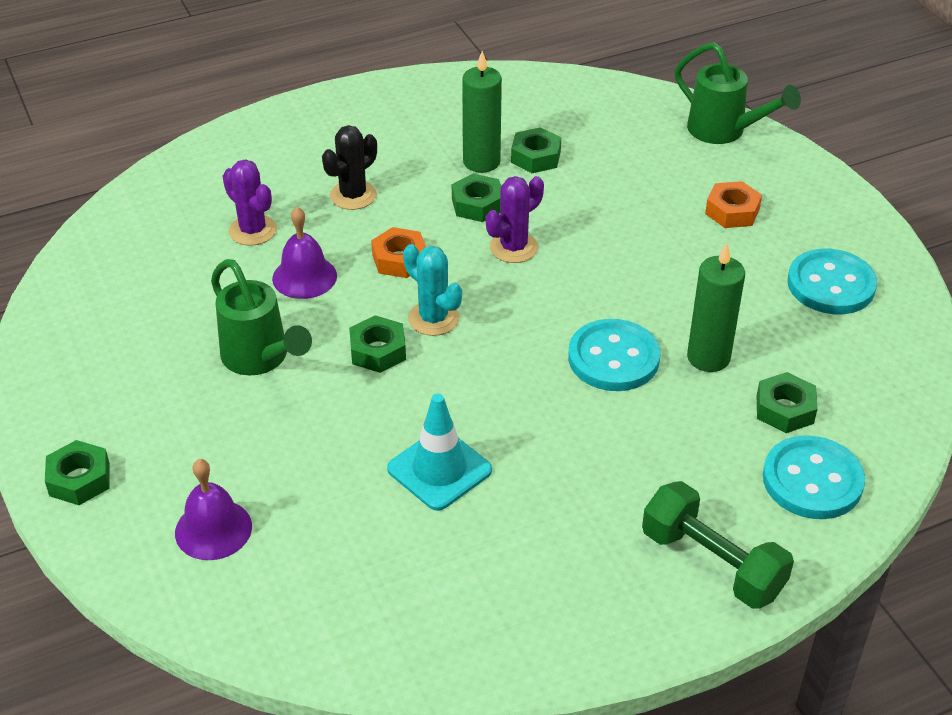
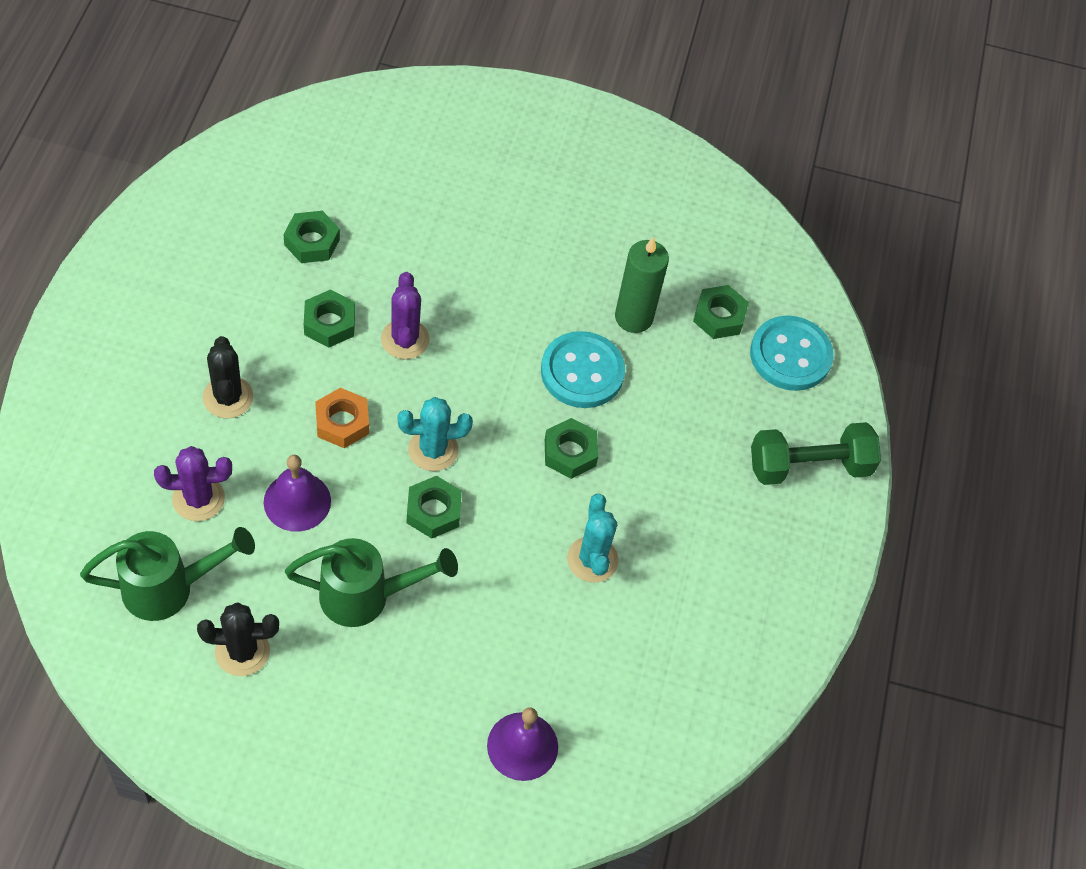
camera: 60 degrees left, 15 degrees up
(79, 479) = (386, 809): green nut -> green nut (570, 452)
(147, 323) = (242, 651): none -> black cactus
(439, 469) = (592, 559): turquoise traffic cone -> turquoise cactus
(481, 162) = (279, 281): green candle -> none
(725, 132) = (411, 105): green watering can -> green watering can (170, 588)
(732, 211) = (503, 178): orange nut -> none
(831, 285) = (632, 190): turquoise button -> none

